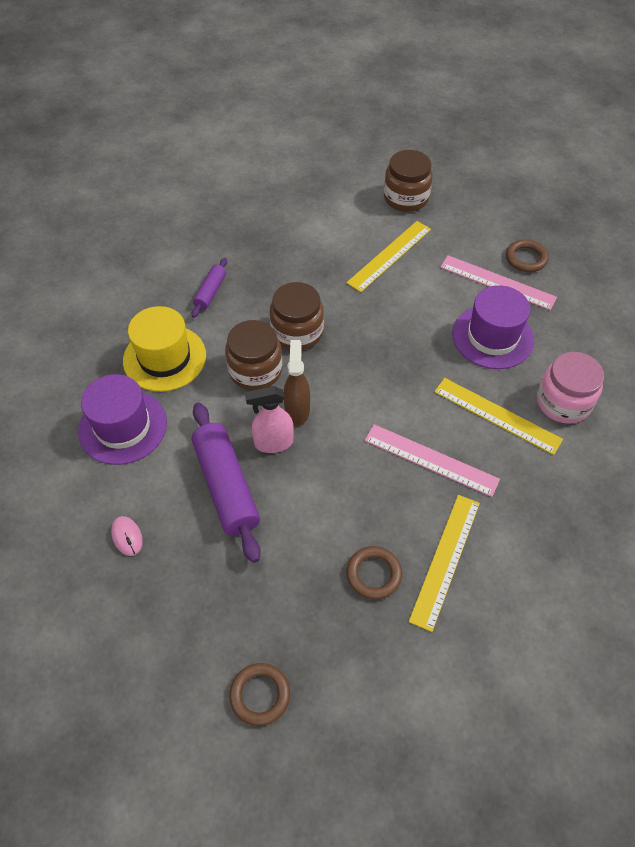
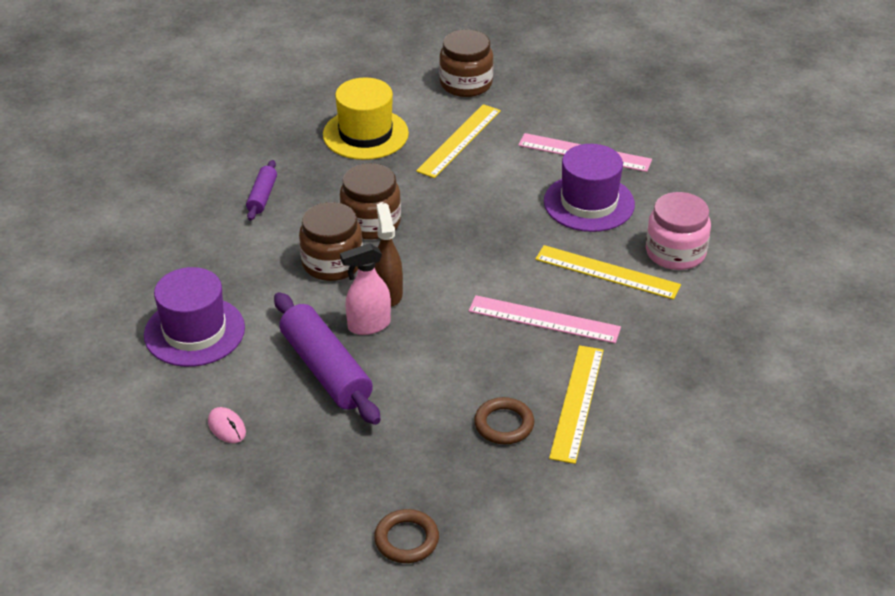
camera: 10 degrees left, 15 degrees down
(164, 358) = (225, 263): yellow hat -> yellow hat (365, 134)
(526, 258) = (611, 127): brown ring -> none

